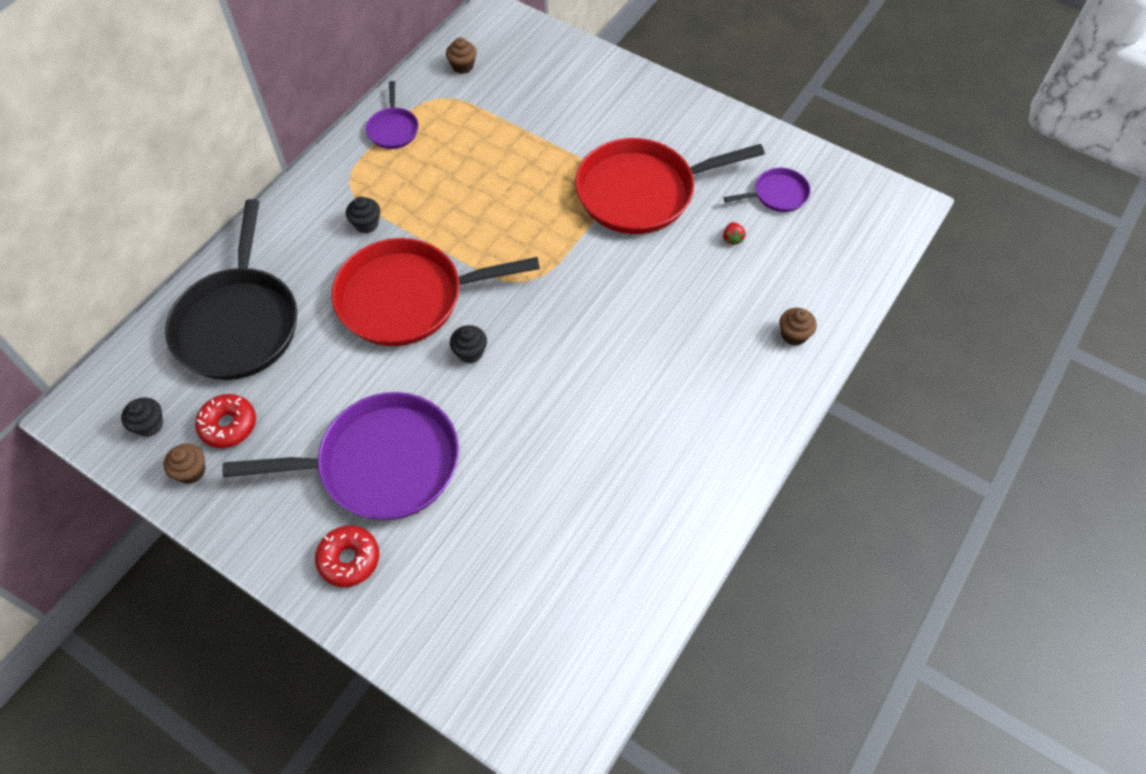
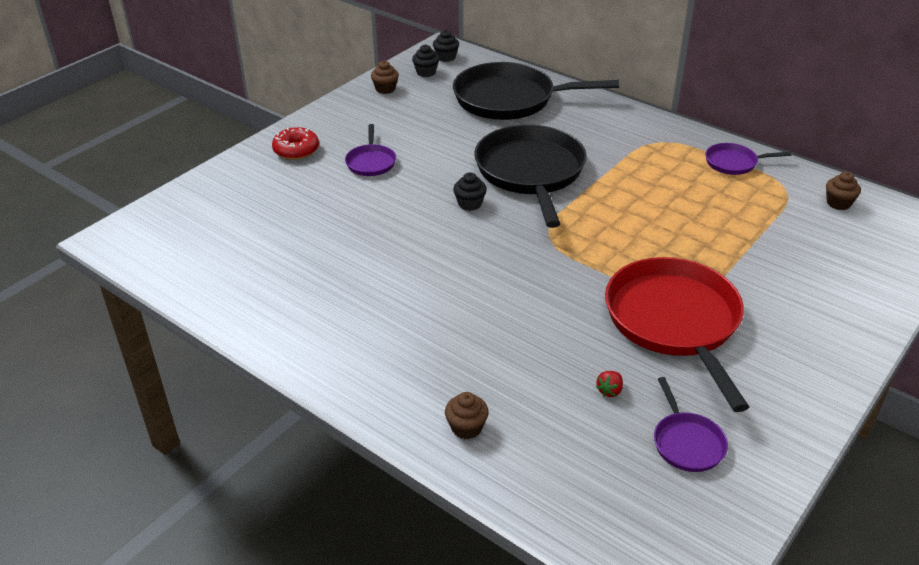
camera: 95 degrees right, 20 degrees down
(228, 425) = (419, 100): red donut -> none
(366, 224) = (613, 151): black cupcake -> black cupcake (446, 57)
(382, 463) = (371, 162): purple pan -> purple pan, size x0.46
(407, 298) = (530, 172): red pan -> black pan
(732, 238) = (609, 391): red strawberry -> red strawberry turned 60 degrees counterclockwise

